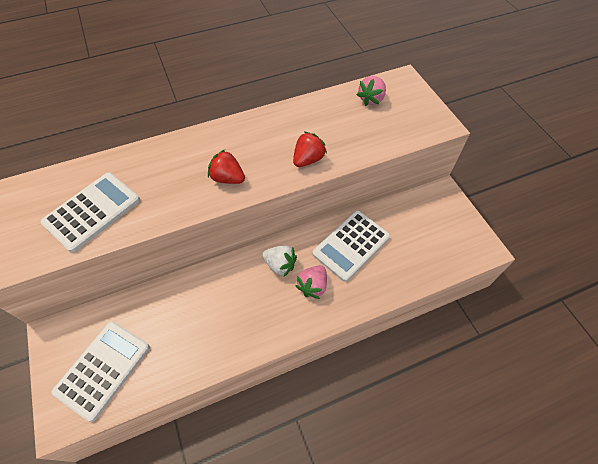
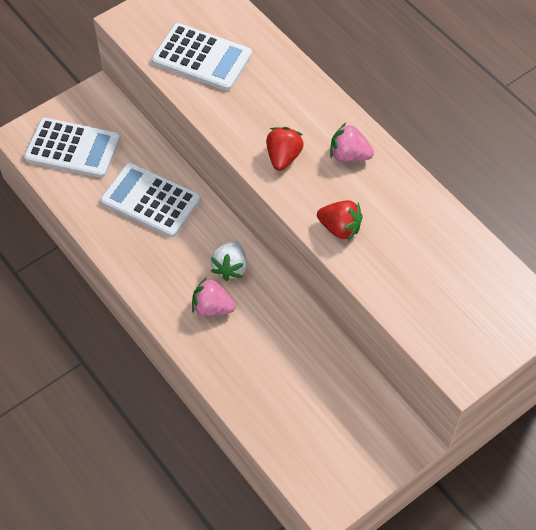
camera: 75 degrees right, 0 degrees up
(351, 245) = (281, 338): white calculator -> white calculator (150, 200)
(371, 99) = (478, 278): pink strawberry -> pink strawberry (349, 155)

